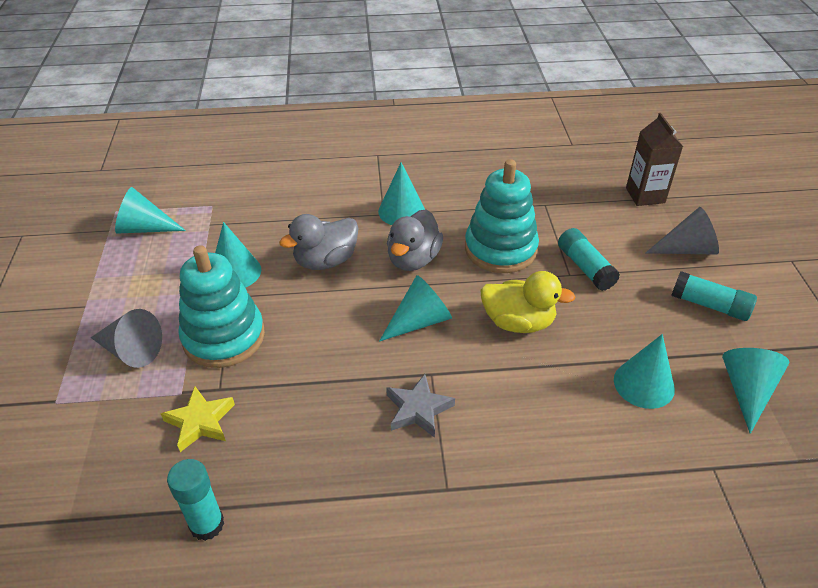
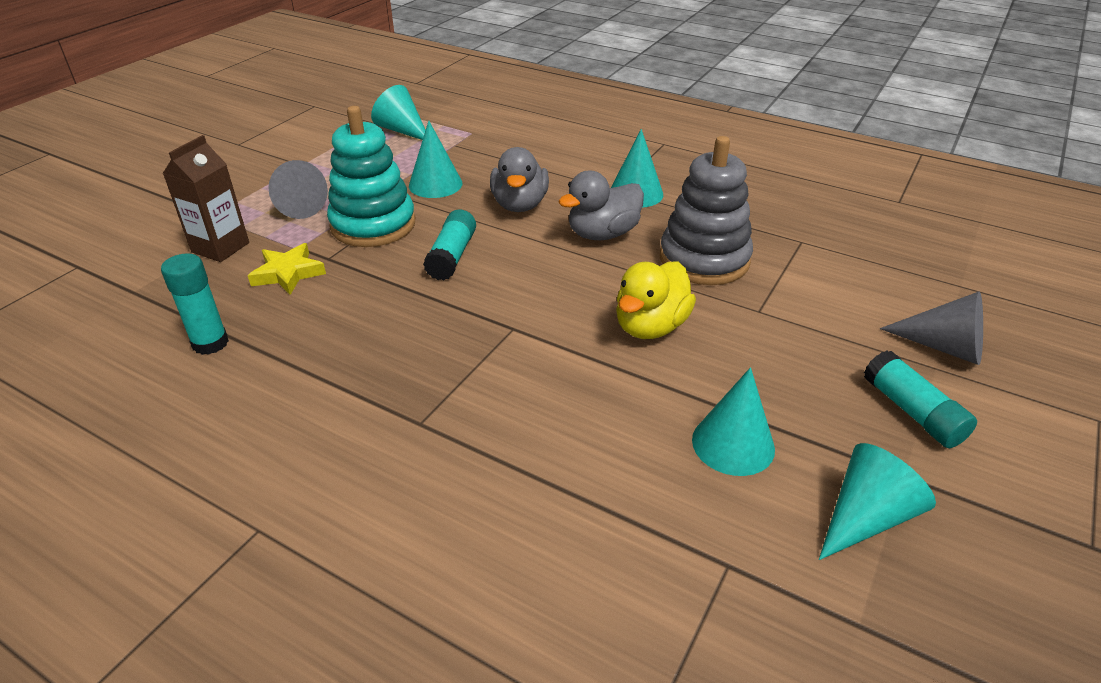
camera: 35 degrees right, 5 degrees down
(325, 261) = (520, 205): grey duck -> grey duck turned 90 degrees counterclockwise
(418, 409) = (468, 349): grey star -> none
(419, 321) = (551, 283): turquoise cone -> none
(500, 249) = (704, 259): turquoise stacking toy -> grey stacking toy
(518, 322) = (650, 326): yellow duck -> yellow duck turned 75 degrees clockwise
(585, 267) = (785, 312): turquoise glue stick -> turquoise glue stick (452, 256)
(645, 195) = (944, 277): brown carton -> brown carton (220, 247)

